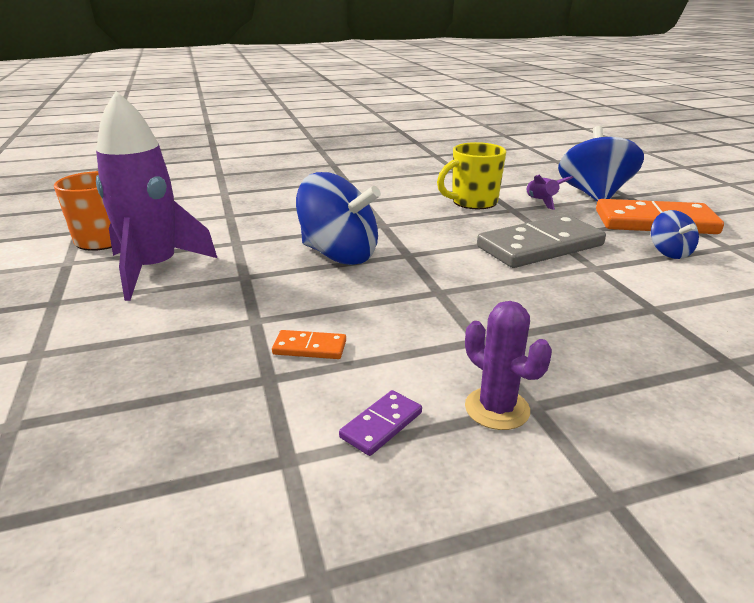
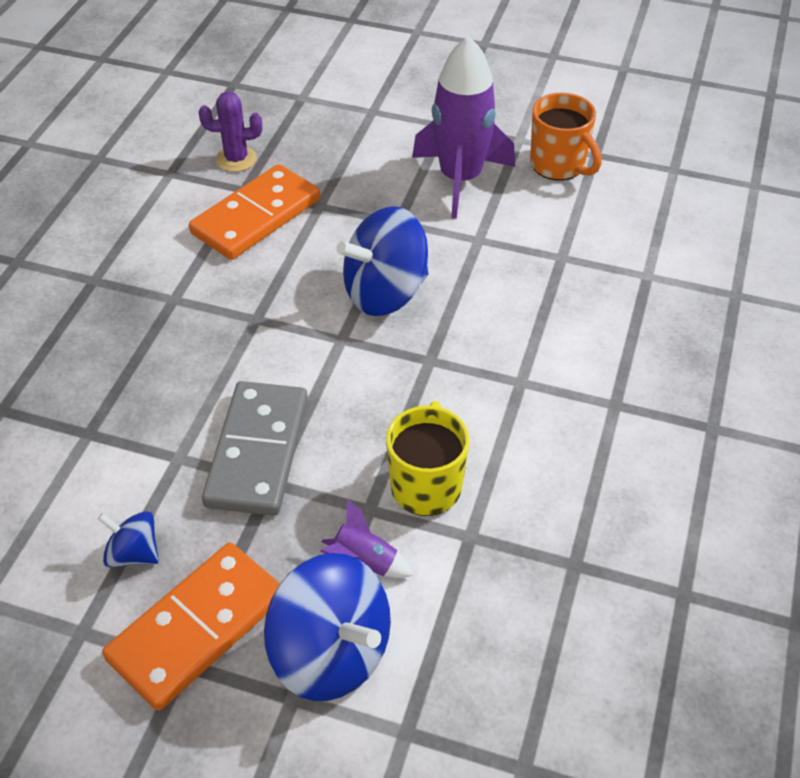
camera: 125 degrees right, 20 degrees up
(310, 347) = (256, 217): orange domino -> orange domino, size x2.33
(381, 425) = (153, 213): purple domino -> none
(497, 409) = (110, 263): purple cactus -> purple cactus (236, 159)

